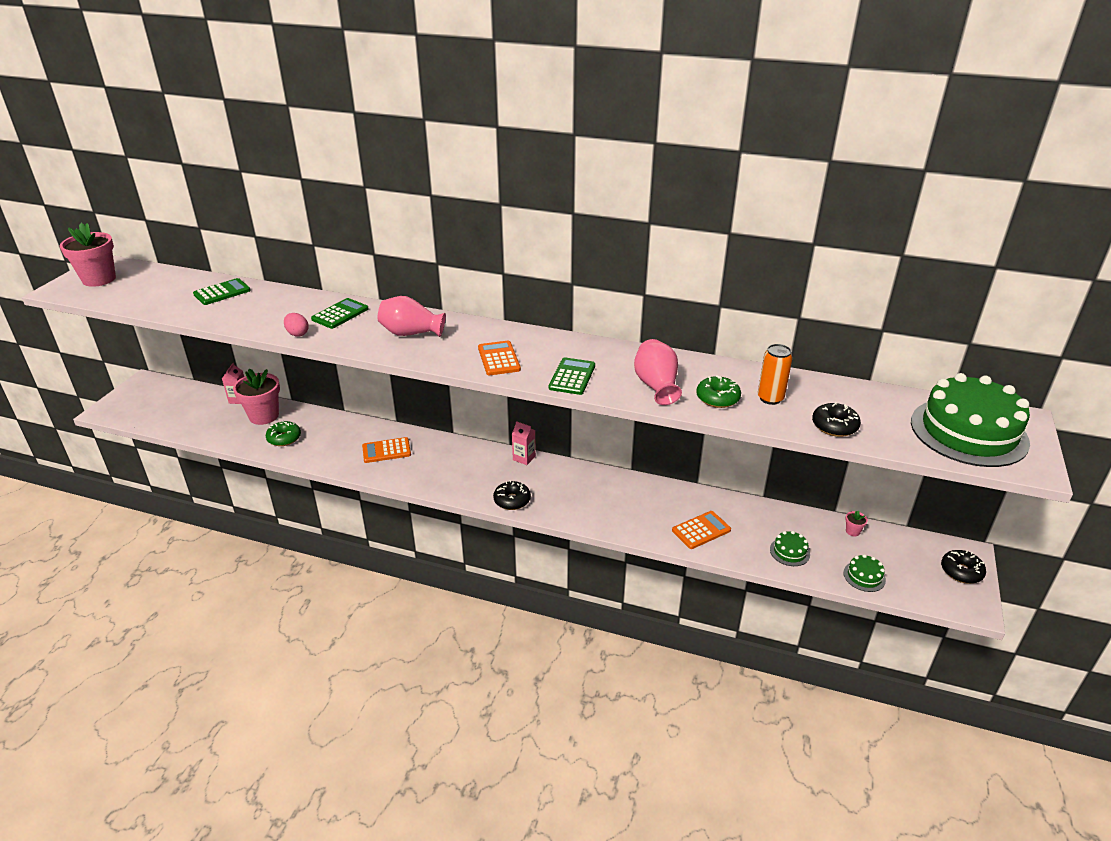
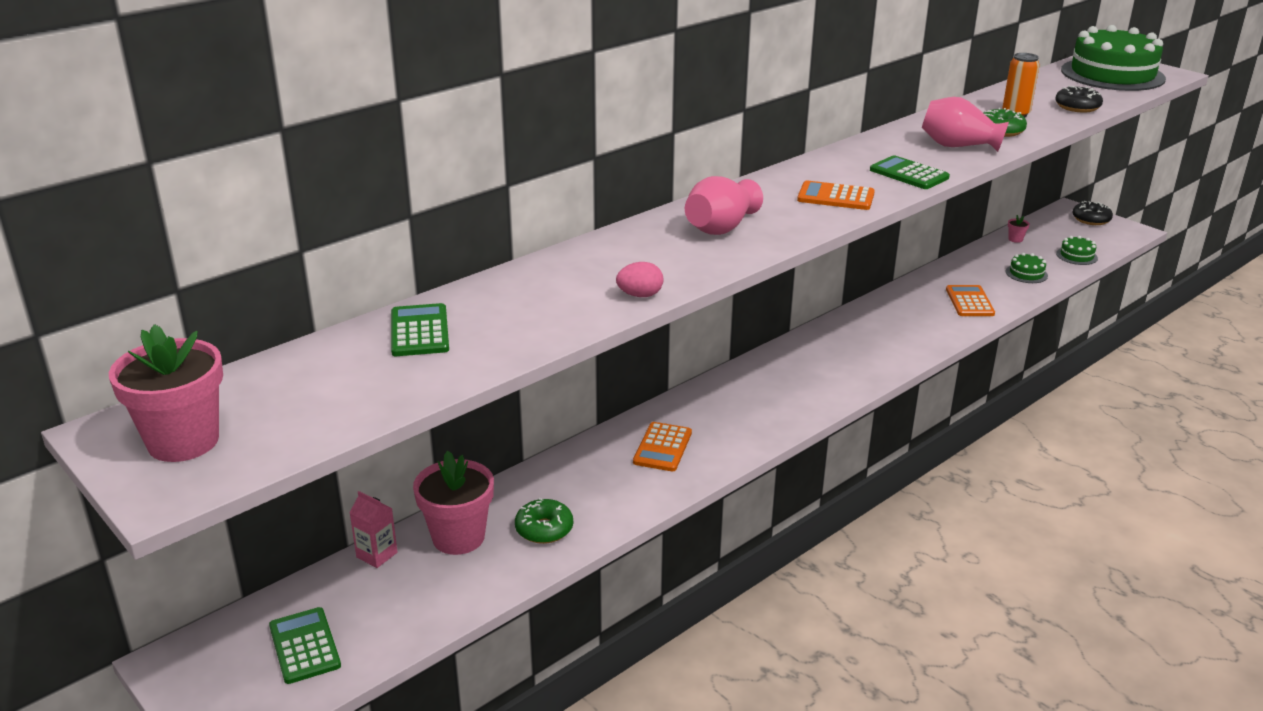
camera: 60 degrees left, 5 degrees down
(340, 314) = (612, 259): green calculator -> green calculator (305, 646)
(512, 500) = (843, 387): black donut -> none
(524, 458) = (767, 357): pink carton -> none

